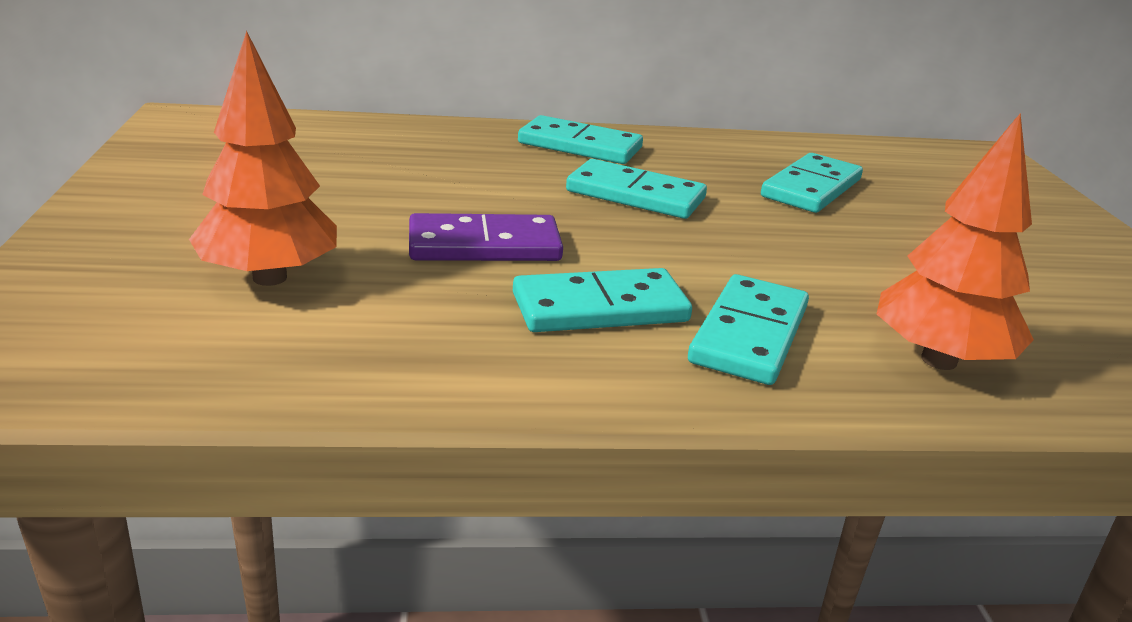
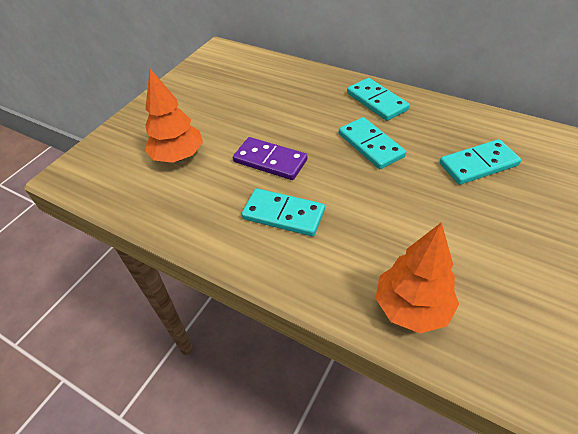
camera: 40 degrees right, 20 degrees up
(749, 335) = (333, 254): turquoise domino -> none

